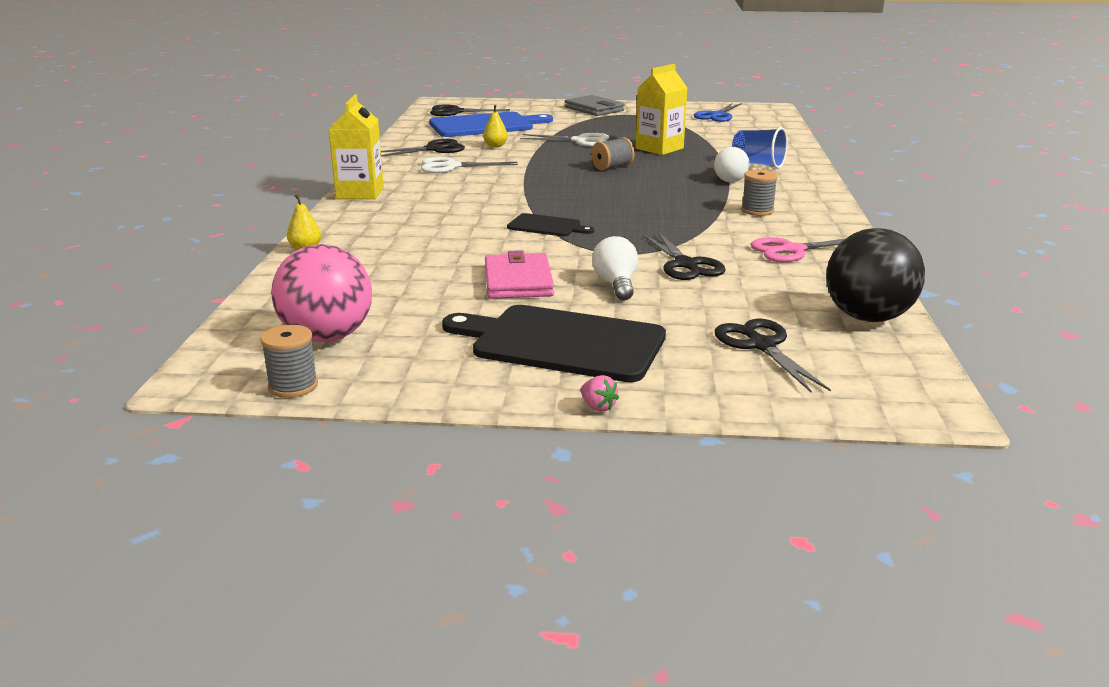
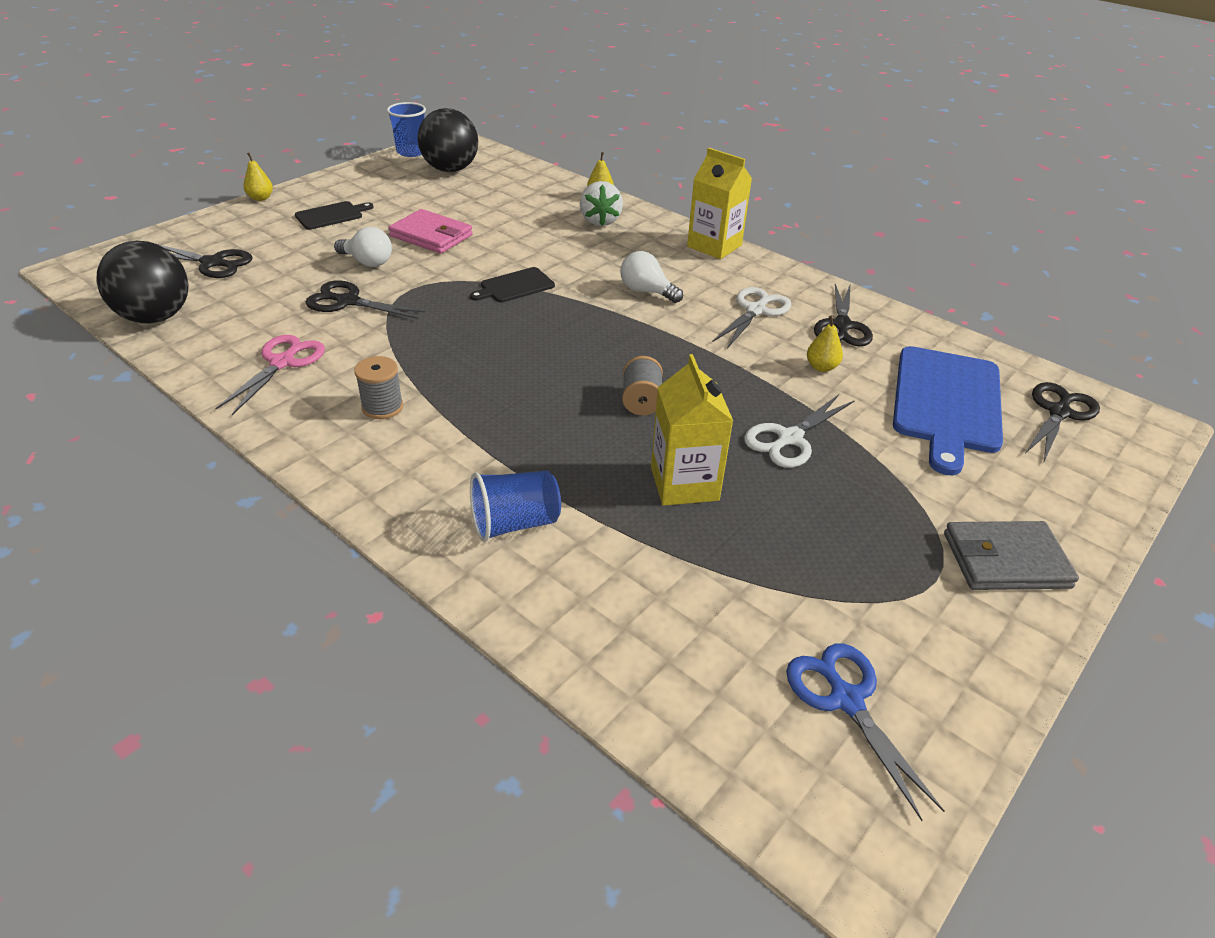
camera: 125 degrees right, 15 degrees up
(293, 386) = (411, 152): grey spool -> blue cup
(327, 337) = (450, 169): pink ball -> black ball
(369, 234) = (600, 221): none -> white strawberry
(562, 343) = (331, 215): black cutting board -> black cutting board, size x0.50
(598, 407) = (261, 198): pink strawberry -> yellow pear
(728, 179) = (494, 456): white light bulb -> white light bulb (646, 291)

